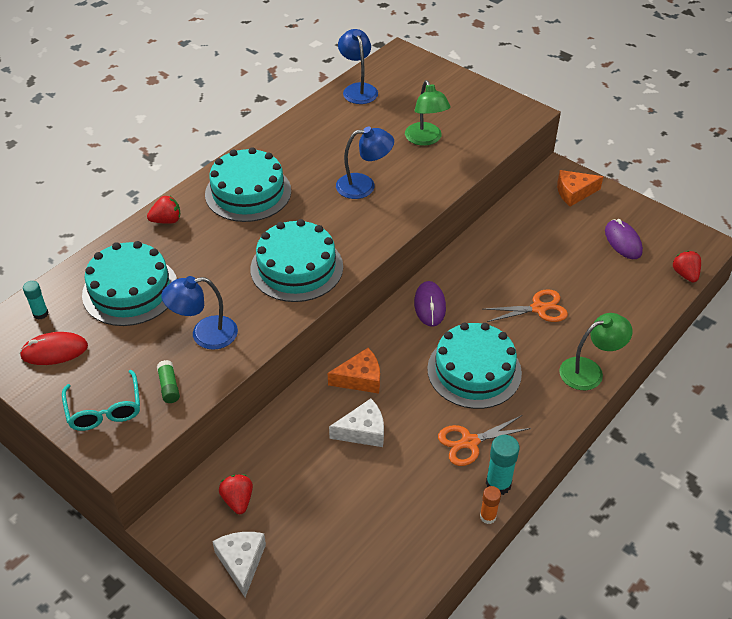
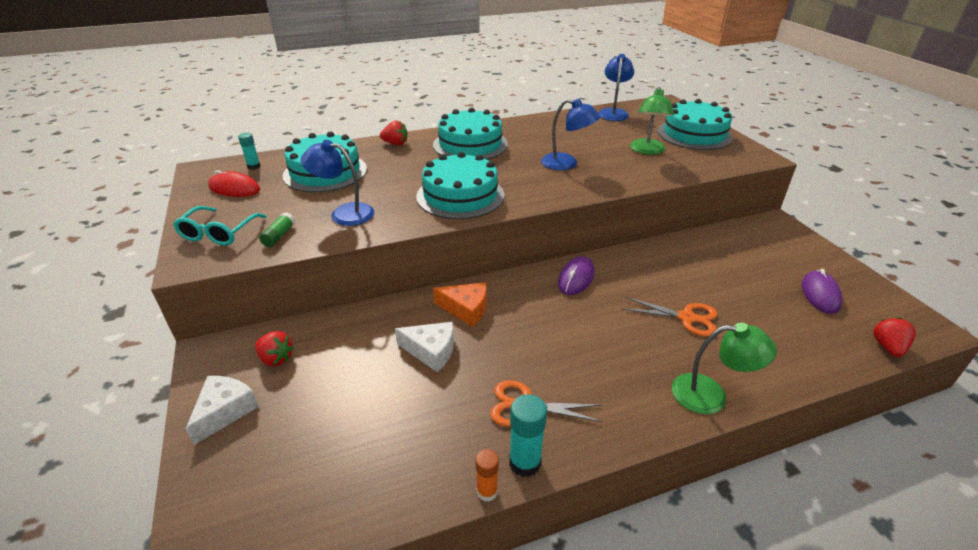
camera: 30 degrees right, 10 degrees down
(238, 500) = (276, 359): red strawberry -> red strawberry turned 105 degrees clockwise
(474, 371) = (579, 344): turquoise cake -> turquoise cake (694, 134)
(574, 192) = (784, 241): orange cheese -> none

